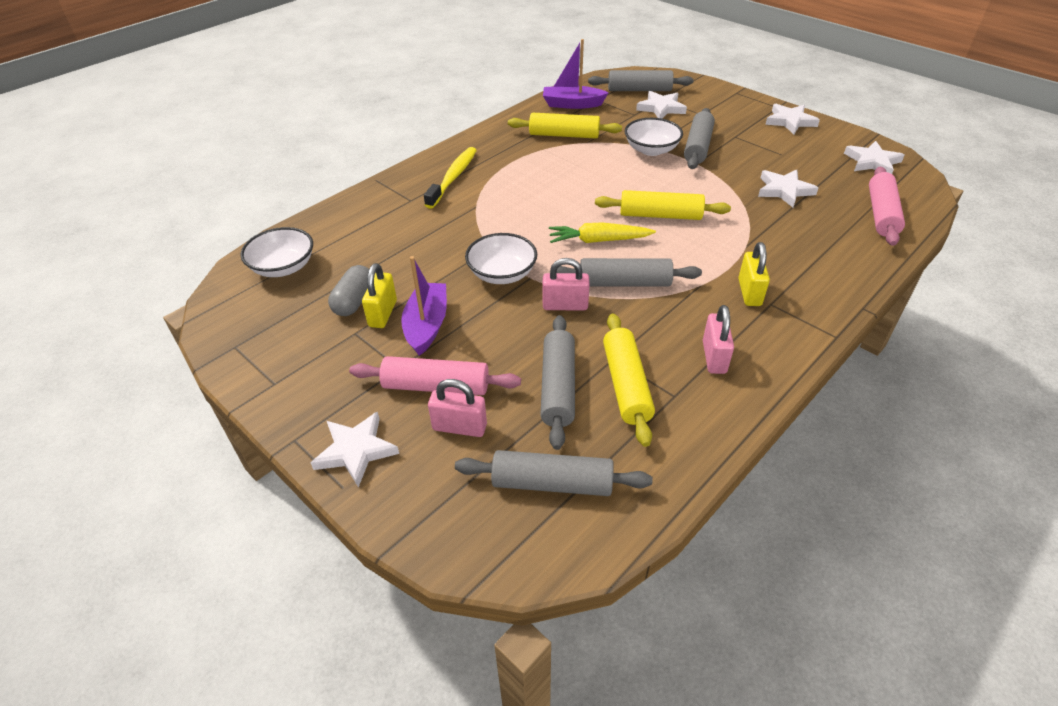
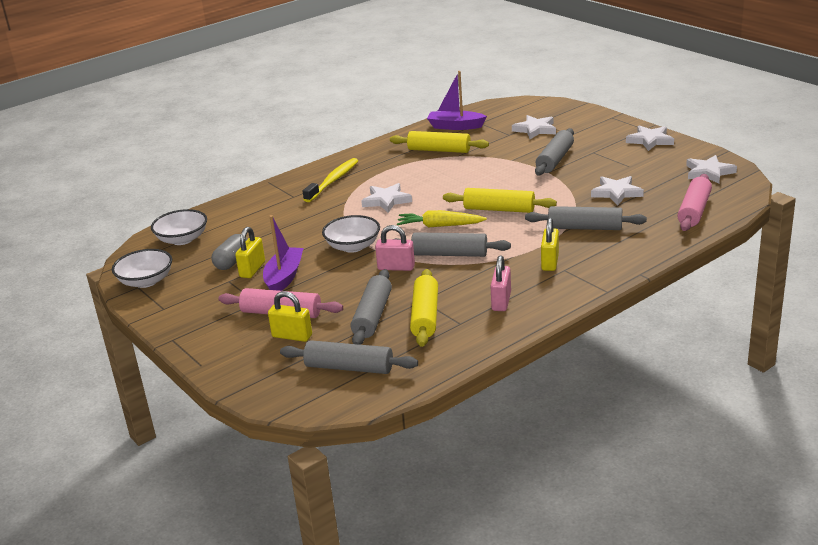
camera: 10 degrees right, 15 degrees down
(356, 450) = (214, 346): white star -> white star (386, 201)
(459, 427) = (292, 336): pink padlock -> yellow padlock
(639, 90) = (521, 115): grey rolling pin -> grey rolling pin (585, 228)
(651, 150) = (512, 162): white bowl -> white bowl (146, 281)

